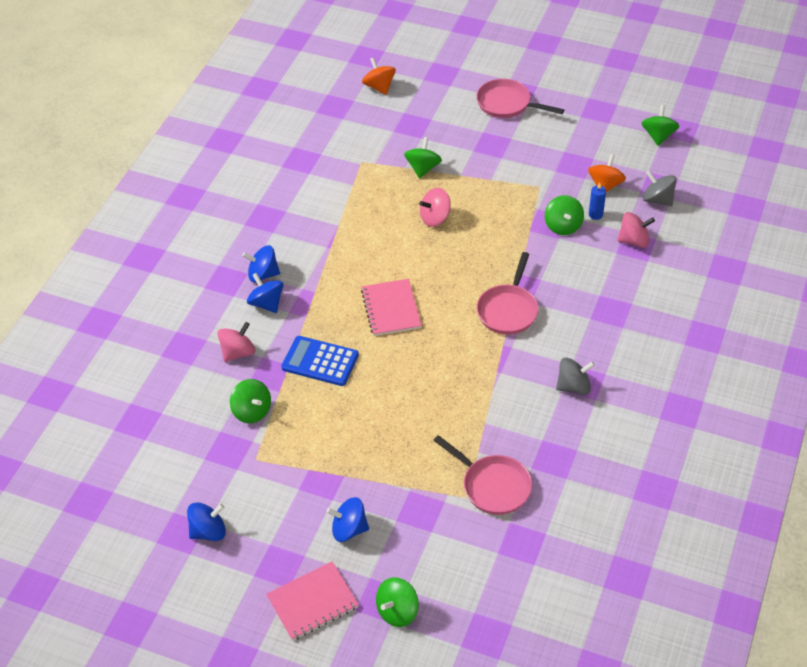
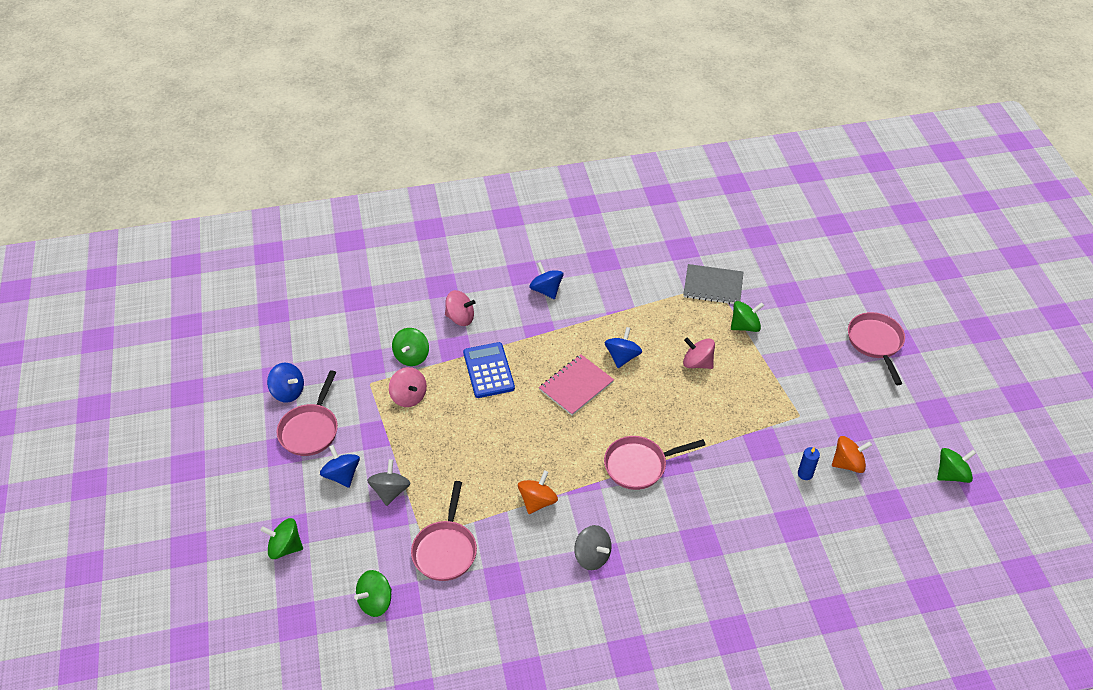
camera: 55 degrees right, 0 degrees up
(266, 303) = (520, 308): blue spinning top -> blue spinning top (622, 357)
(273, 532) = (310, 430): none -> pink pan
(312, 602) = (263, 488): pink notebook -> none
(362, 164) = (713, 286): none -> grey notebook
(379, 87) = (808, 250): orange spinning top -> orange spinning top (537, 501)
(563, 226) = (769, 456): green spinning top -> green spinning top (375, 601)
(634, 241) = (800, 519): pink spinning top -> pink spinning top (409, 396)
(657, 199) = (869, 513): grey spinning top -> grey spinning top (390, 491)

